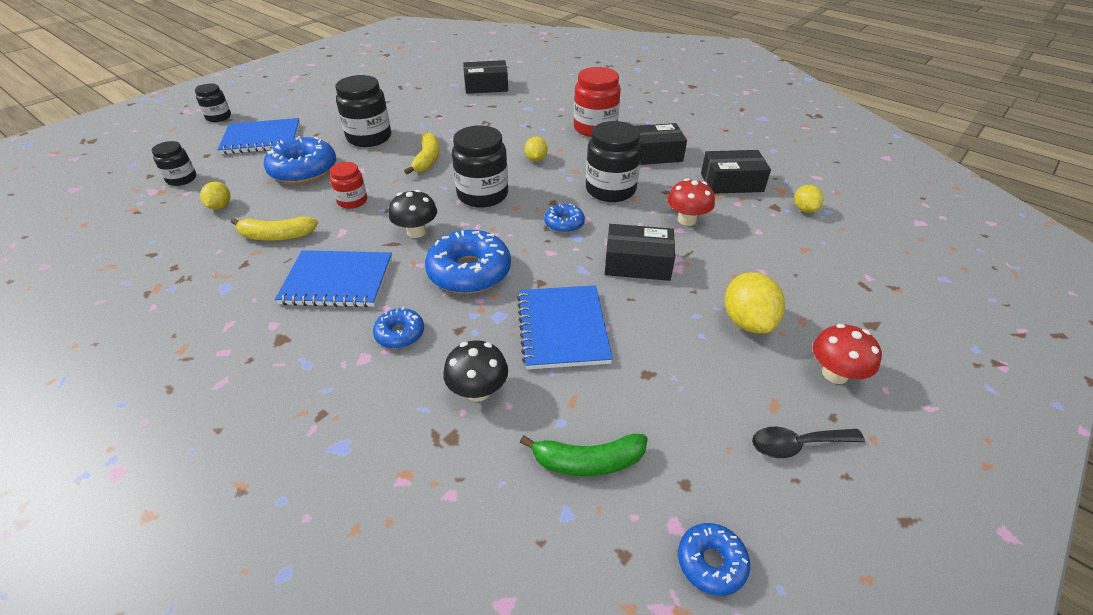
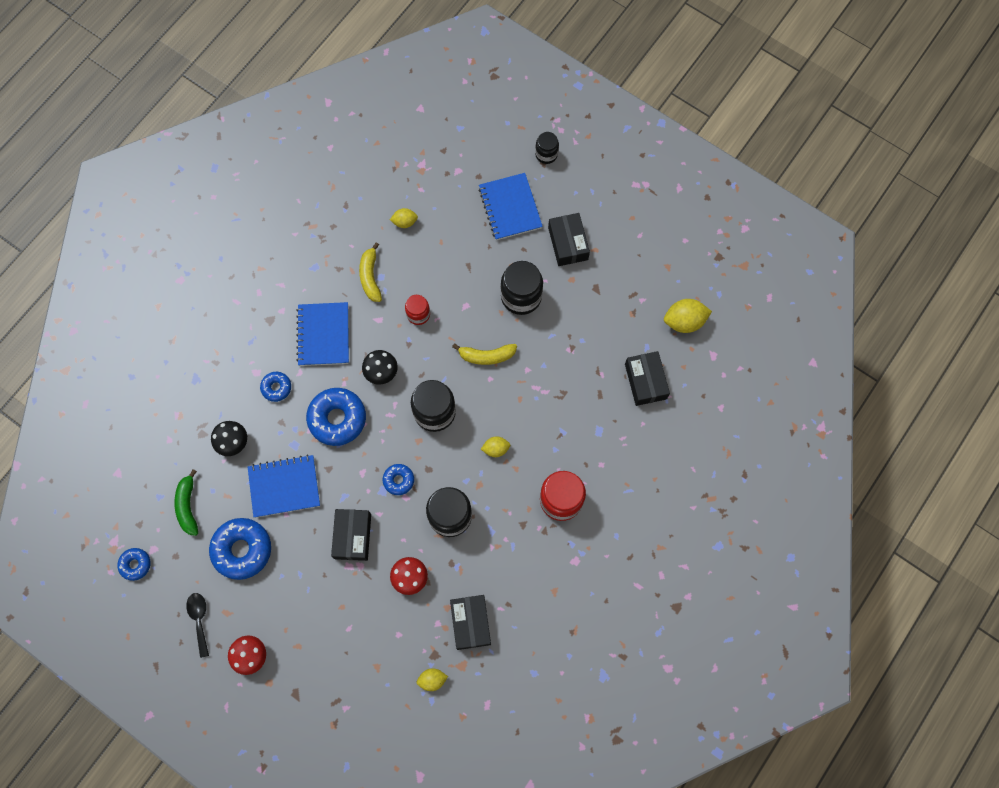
camera: 85 degrees right, 30 degrees up
(182, 179) = (440, 176): black jar -> none
(303, 170) = (461, 261): blue donut -> blue donut (242, 550)
(653, 154) = (514, 555): black box -> black box (568, 243)
(747, 321) = (295, 608): yellow lemon -> yellow lemon (684, 321)

